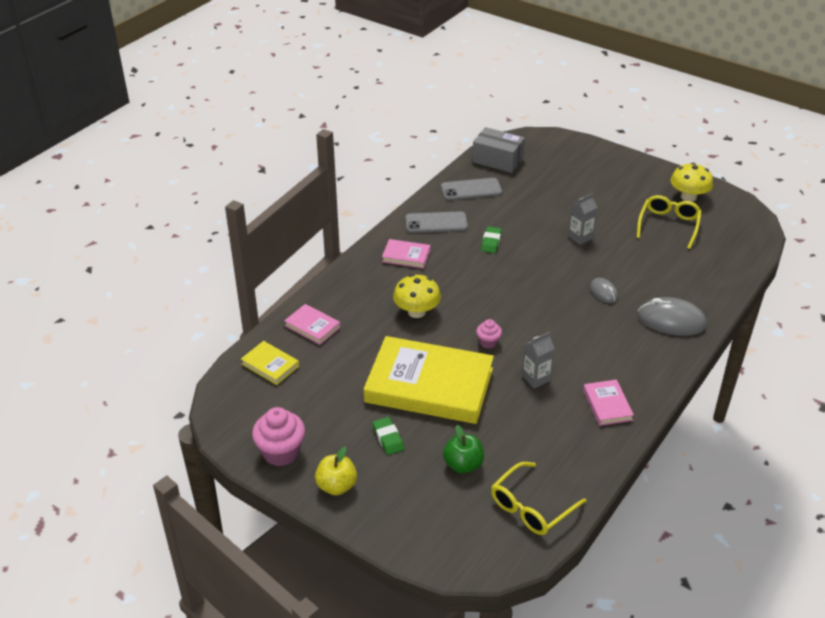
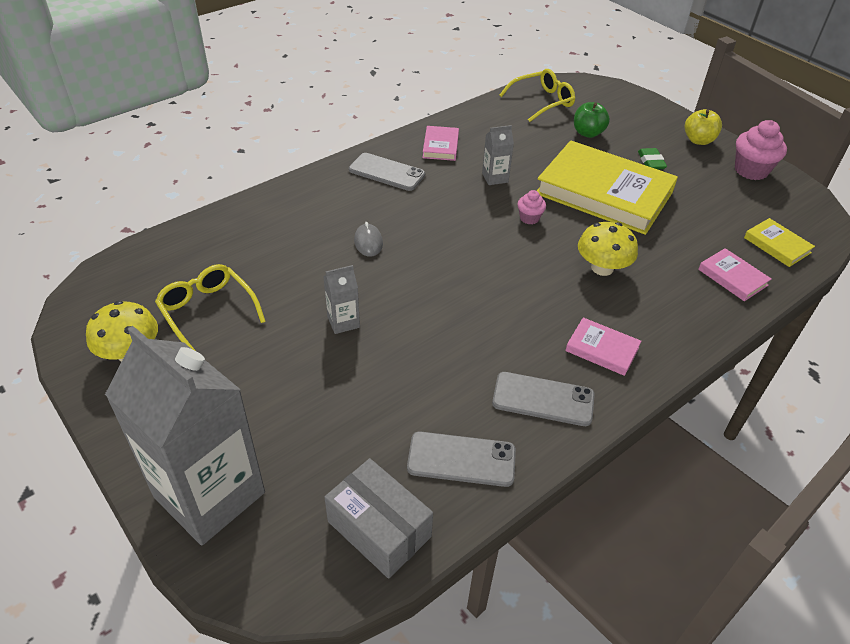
camera: 165 degrees left, 5 degrees up
(491, 242) = (472, 344): green eraser -> none
(585, 155) = (209, 495): none -> grey carton
(636, 360) = (386, 172): none -> grey phone
(668, 225) = (208, 312): yellow glasses -> yellow glasses turned 105 degrees clockwise
(671, 321) = (319, 198): grey mouse -> none

